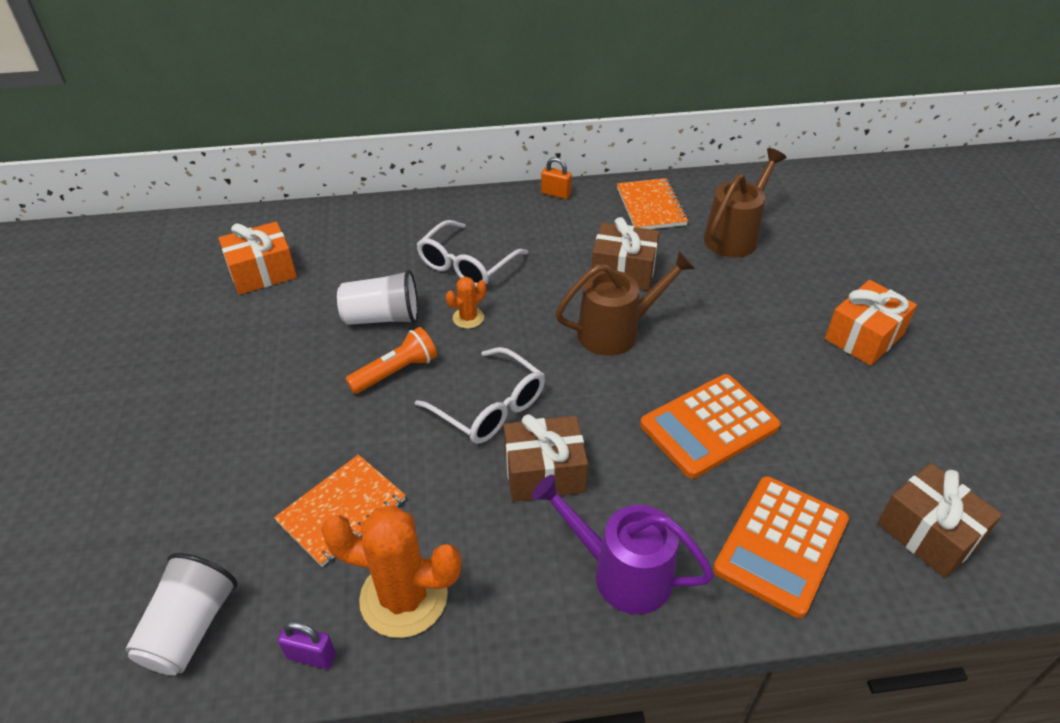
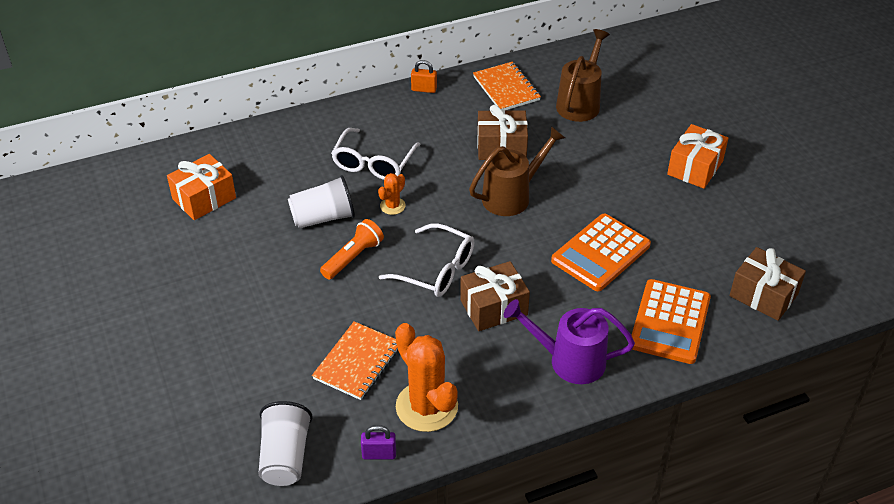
camera: 15 degrees left, 0 degrees up
(404, 597) = (426, 407): orange cactus -> orange cactus turned 60 degrees clockwise

